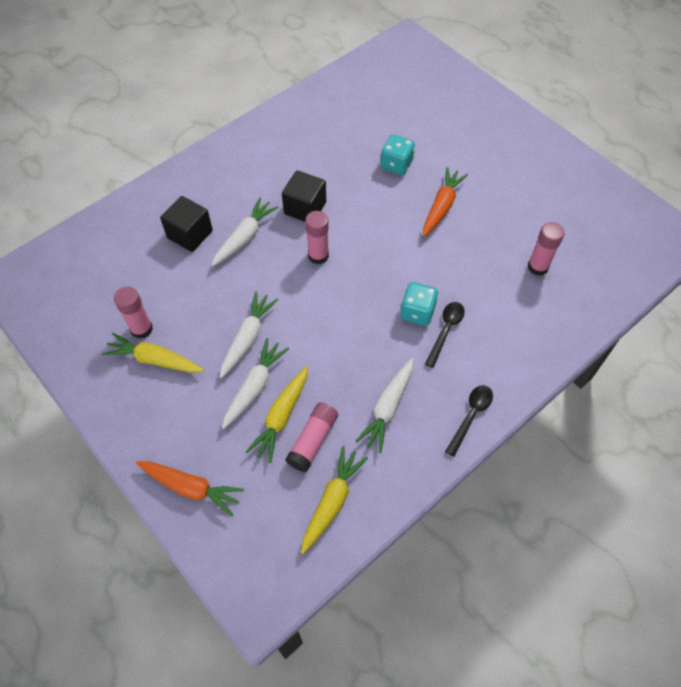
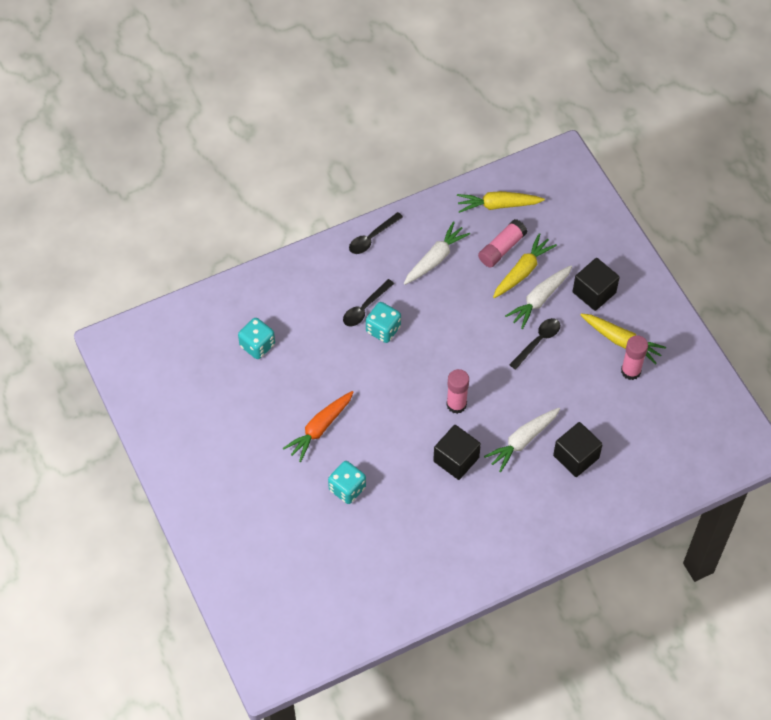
camera: 165 degrees left, 0 degrees up
(191, 487) = (601, 237): orange carrot -> none
(192, 410) = (594, 292): none -> black cube
(248, 337) = (538, 341): white carrot -> black spoon
(332, 501) = (497, 205): yellow carrot -> yellow carrot turned 45 degrees clockwise
(537, 267) = (257, 345): pink glue stick -> turquoise dice

